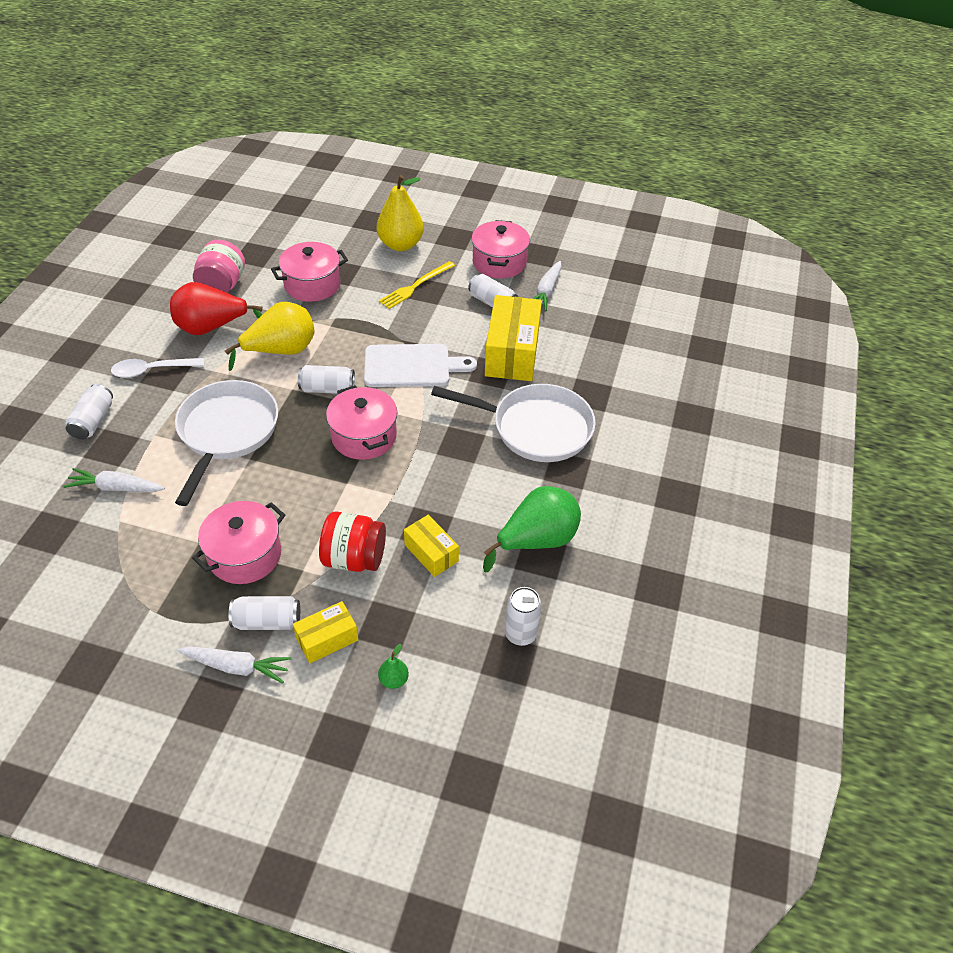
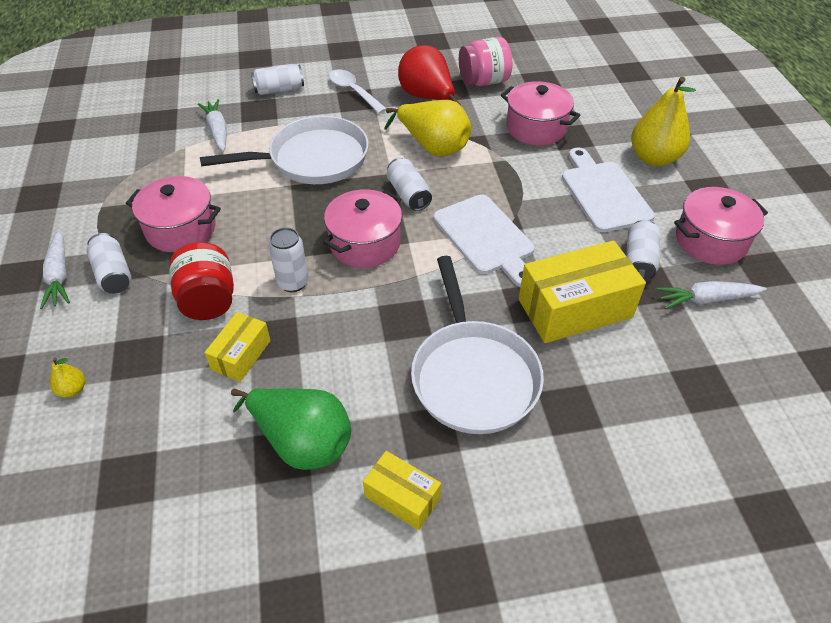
camera: 65 degrees right, 0 degrees up
(327, 639) = (106, 321): yellow box -> yellow box (402, 497)
(394, 680) = (73, 390): green pear -> yellow pear
(415, 286) = (603, 193): yellow fork -> white cutting board
(520, 634) = (163, 477): white can -> white can (293, 283)

